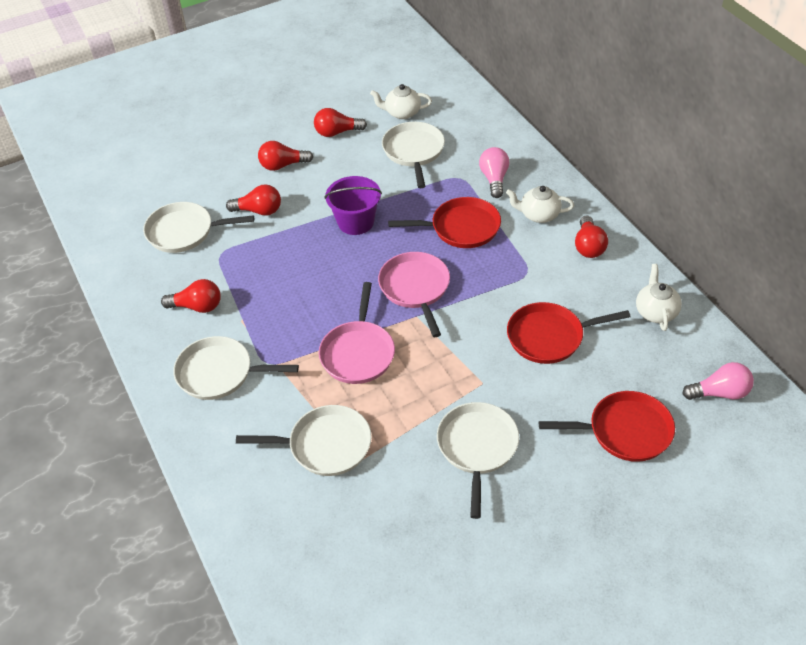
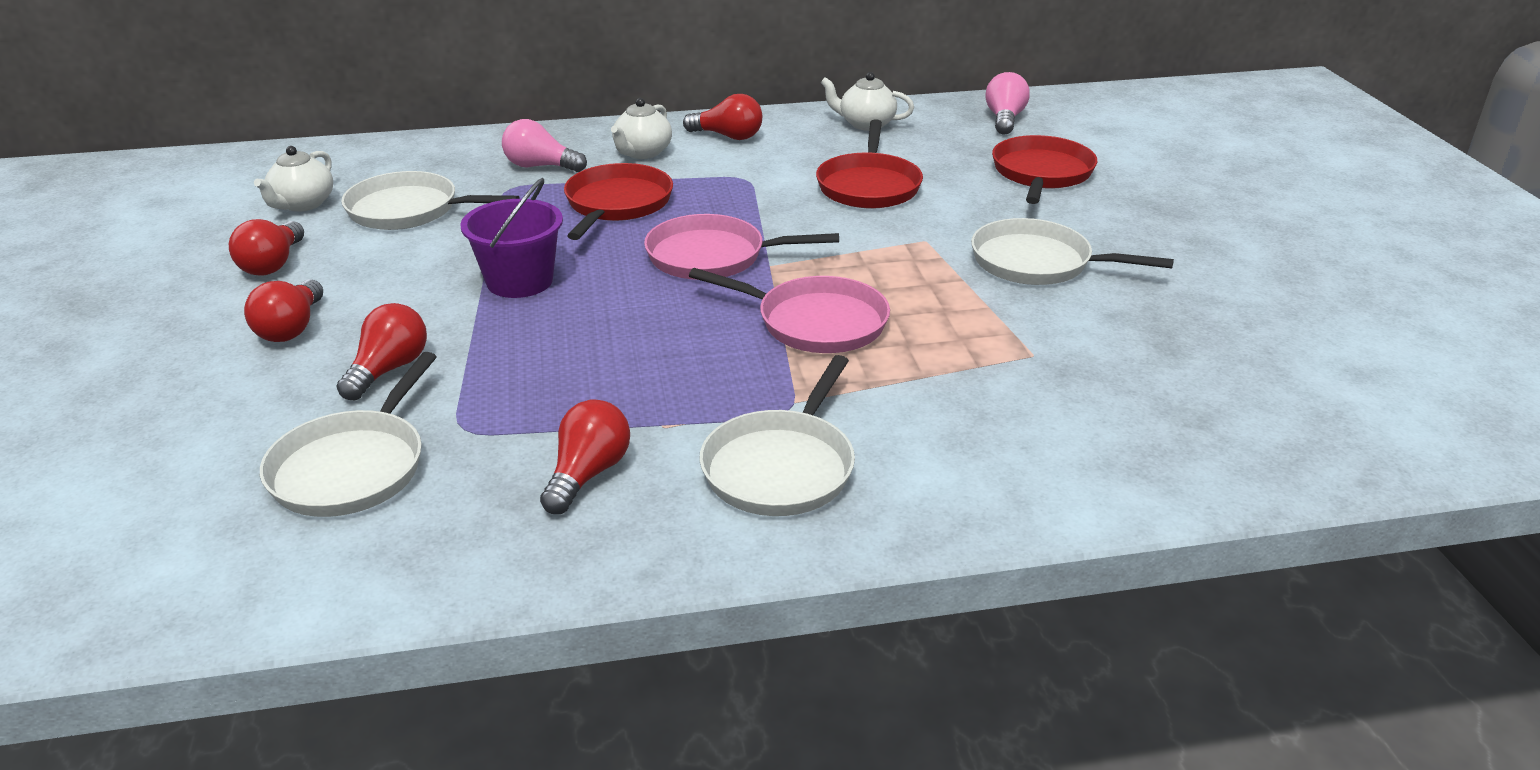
camera: 75 degrees left, 15 degrees down
(325, 445) = (993, 378): white pan -> none

